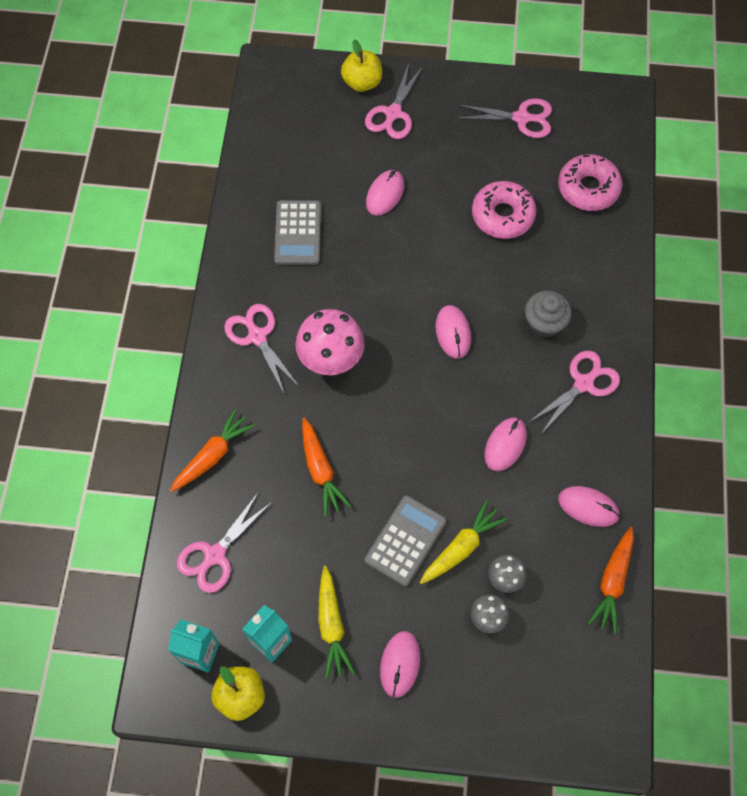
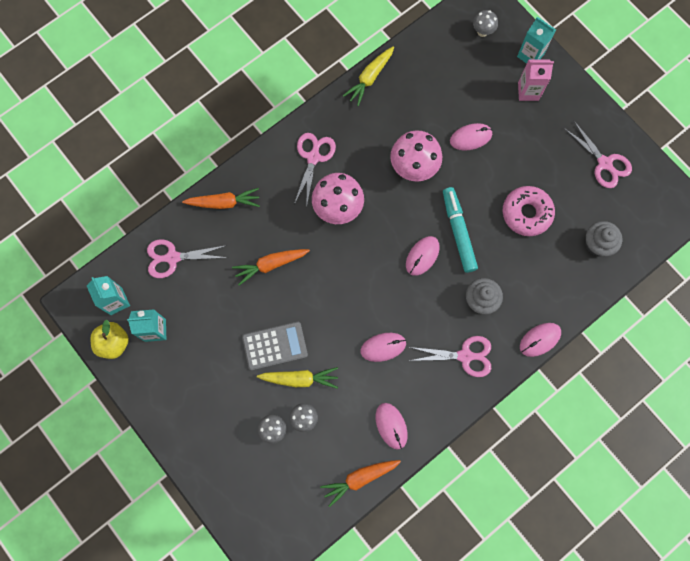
camera: 45 degrees right, 10 degrees up
(298, 97) = (482, 32): none -> grey mushroom
(298, 233) = (396, 116): grey calculator -> none
(320, 470) = (270, 265): orange carrot -> orange carrot turned 45 degrees clockwise
(332, 626) = (192, 352): yellow carrot -> yellow carrot (369, 78)
(362, 82) = (530, 55): yellow apple -> turquoise carton
(362, 265) = (413, 169): none -> pink mushroom
(393, 114) = (528, 91): pink scissors -> pink carton
(400, 664) = (205, 407): pink mouse -> pink mouse (539, 339)
(461, 283) = (458, 231): none -> turquoise marker
(588, 188) = (597, 244): pink donut -> grey cupcake

